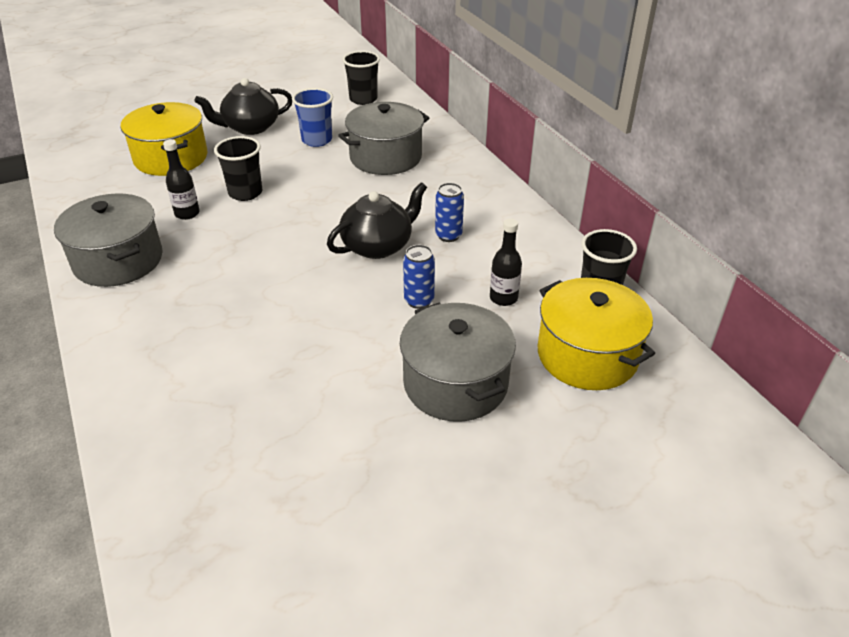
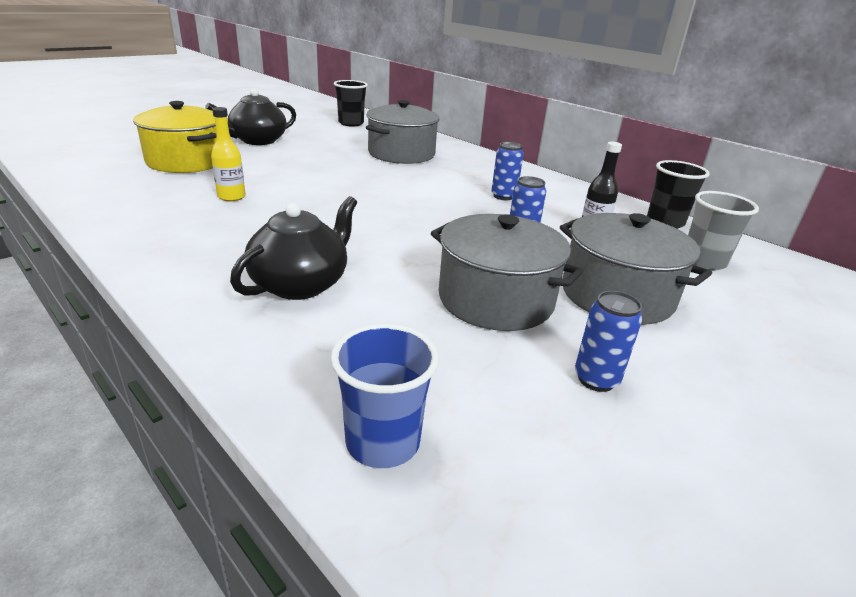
camera: 20 degrees left, 10 degrees down
(118, 260) = (172, 236): grey pot -> grey pot (495, 299)
(187, 213) = (231, 197): black bottle -> yellow bottle
(245, 193) = (285, 180): black cup -> none
(317, 140) = (329, 146): blue cup -> blue cup (383, 442)
(360, 466) = (596, 379): none -> blue can
(378, 246) = (447, 206): black teapot -> black teapot (301, 284)
(587, 355) = (703, 262): yellow pot -> grey cup

